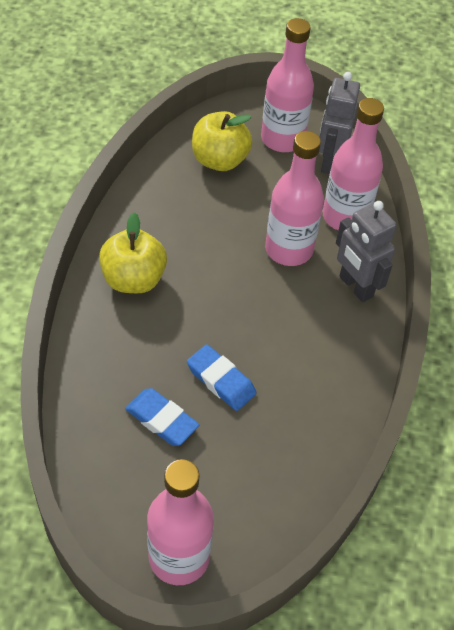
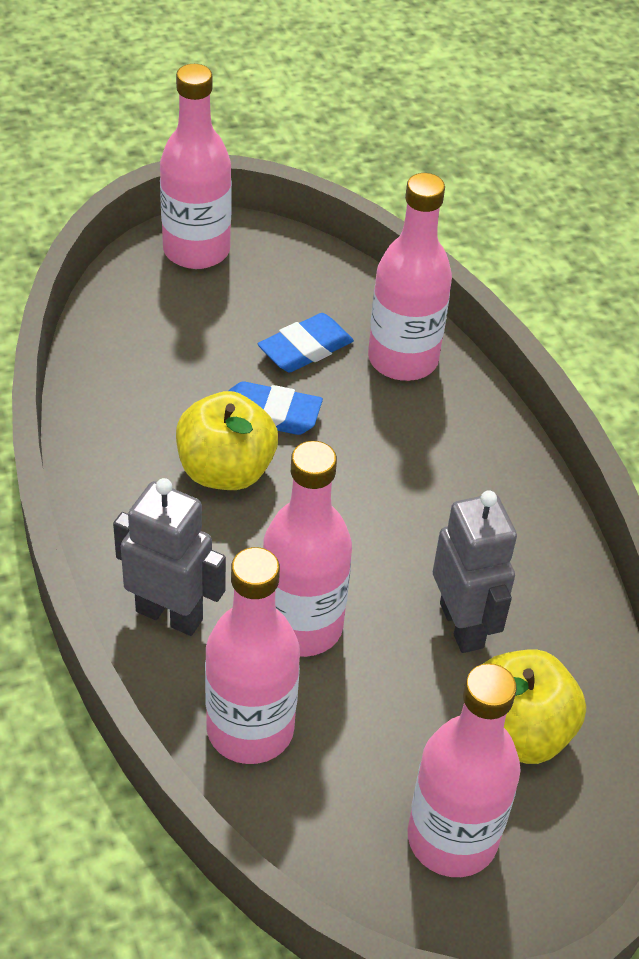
camera: 150 degrees right, 5 degrees down
(103, 379) = (403, 359): none -> pink bottle
(133, 279) = (472, 481): yellow apple -> yellow apple (226, 470)
(162, 420) = (305, 348): blue eraser -> blue eraser turned 45 degrees counterclockwise
(329, 161) = (341, 833): grey robot -> grey robot (462, 625)

